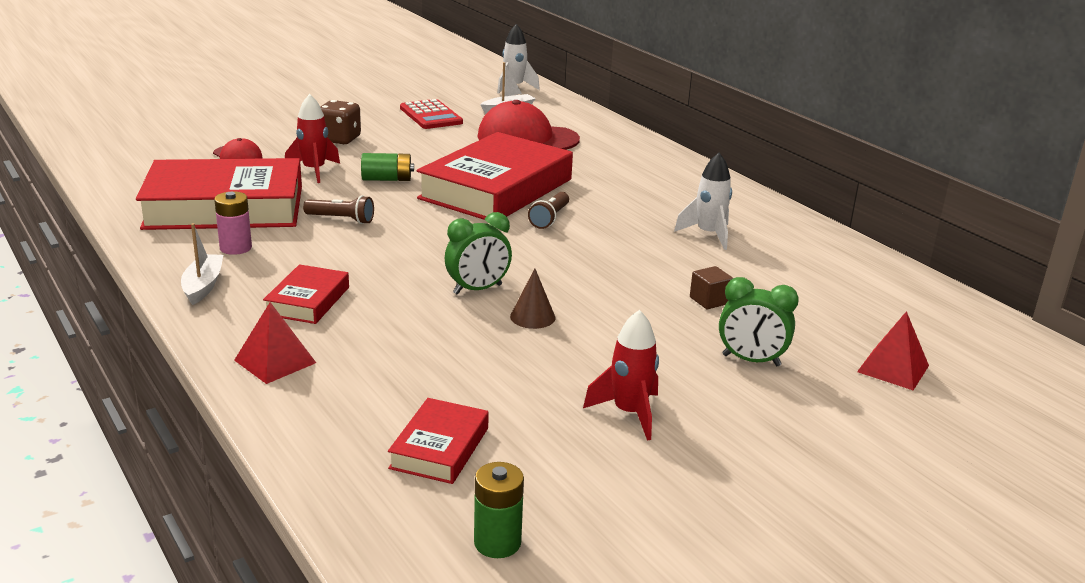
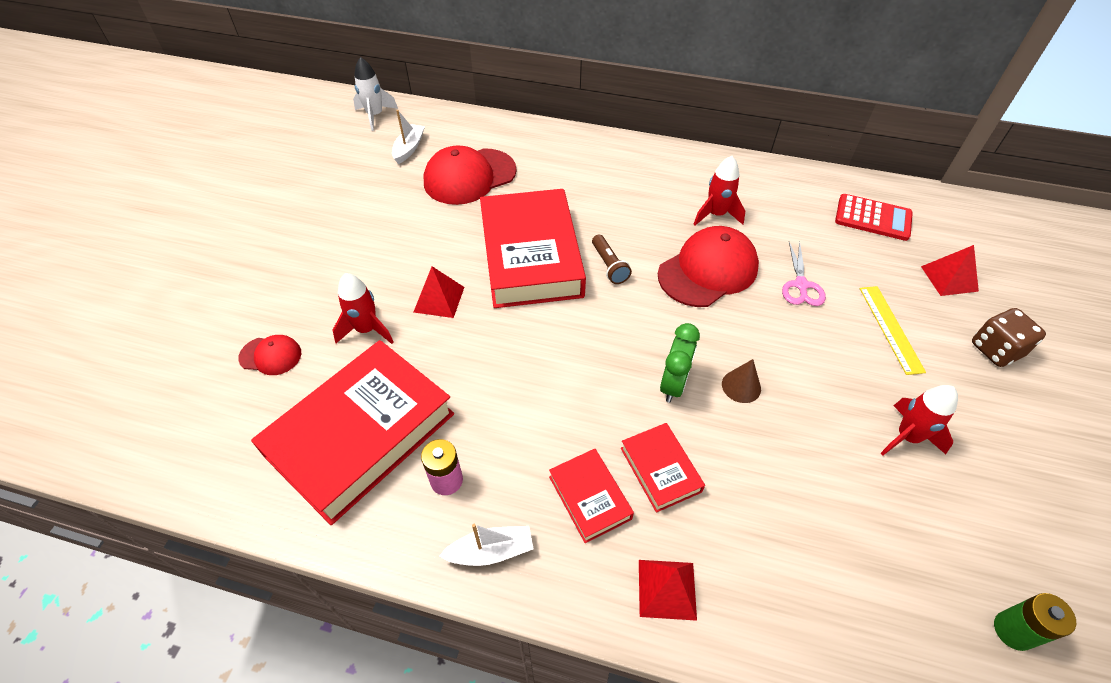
camera: 40 degrees left, 25 degrees up
(203, 286) = (491, 551): white boat -> white boat turned 120 degrees clockwise
(339, 139) = (328, 272): brown dice -> brown dice (995, 350)
(341, 219) = (475, 377): brown flashlight -> none
(387, 179) = (439, 299): green battery -> red pyramid
(431, 115) = (360, 192): red calculator -> red calculator (873, 218)
(439, 448) = (874, 575): red book -> red book (660, 470)
(633, 256) = (708, 270): none -> red cap
(708, 235) = (716, 214): white rocket -> red rocket
(709, 300) = (801, 285): brown cube -> pink scissors
(751, 360) = (890, 328): green clock -> yellow ruler

